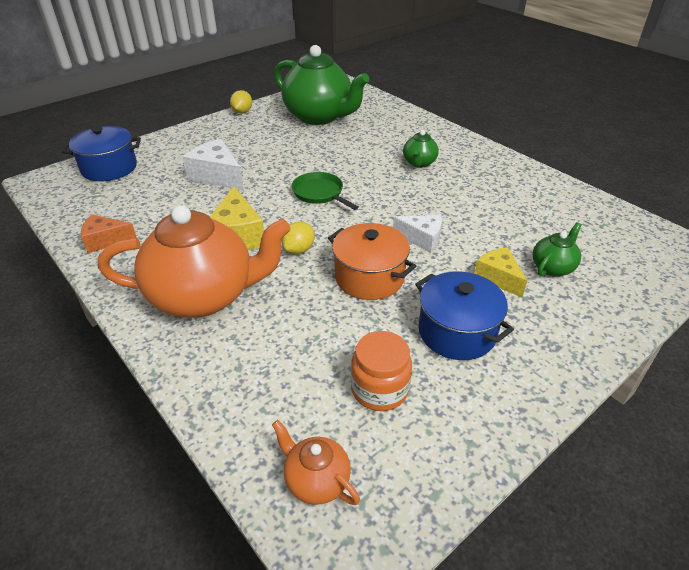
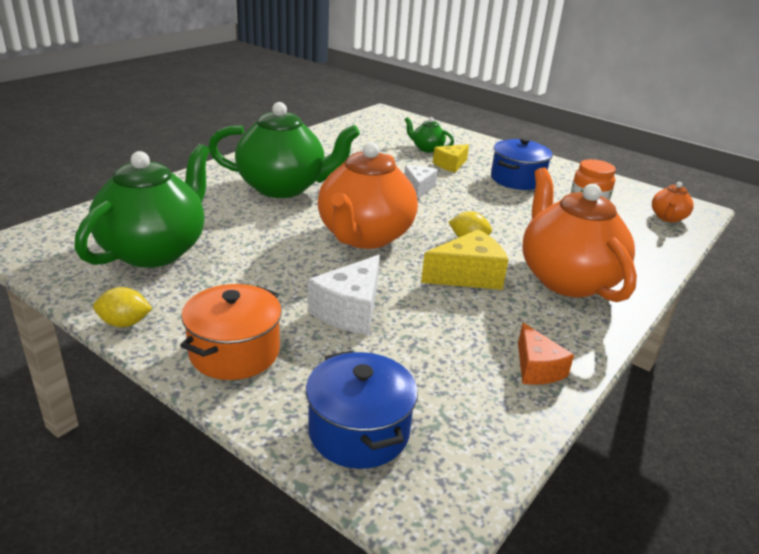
camera: 105 degrees left, 10 degrees down
(319, 193) = (364, 236): green pan -> orange teapot
(369, 277) = (483, 208): orange pot -> orange pot (234, 352)
(419, 163) = (283, 188): green teapot -> green teapot, size x2.24

